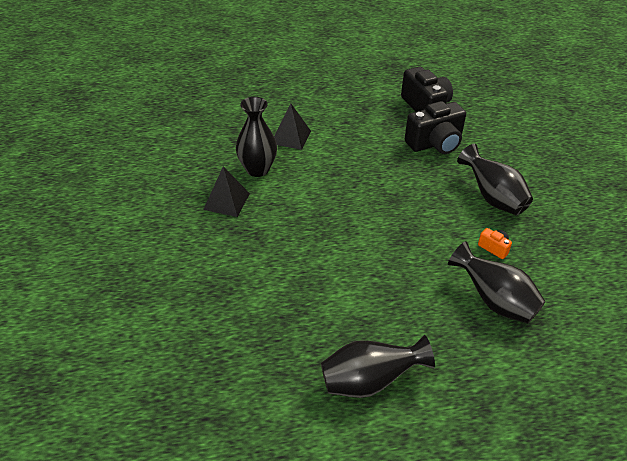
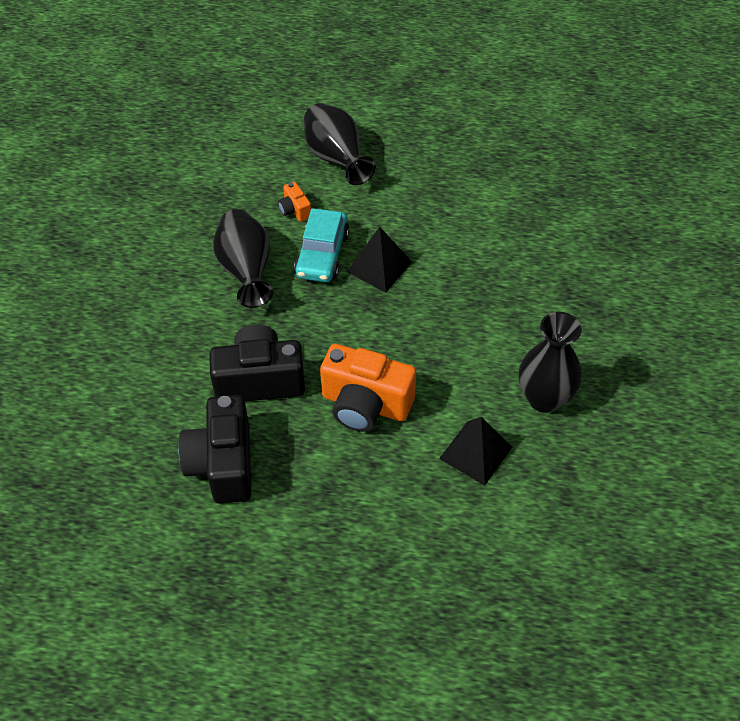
camera: 160 degrees left, 10 degrees up
(226, 201) = (599, 353): black pyramid -> black pyramid (379, 267)
(366, 145) = (365, 404): none -> orange camera
(369, 381) = (496, 124): black vase -> none
(449, 220) = (322, 254): none -> turquoise car

